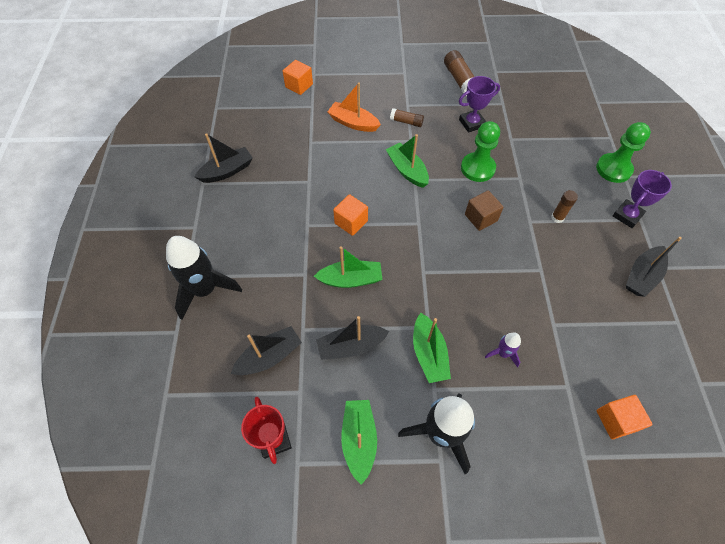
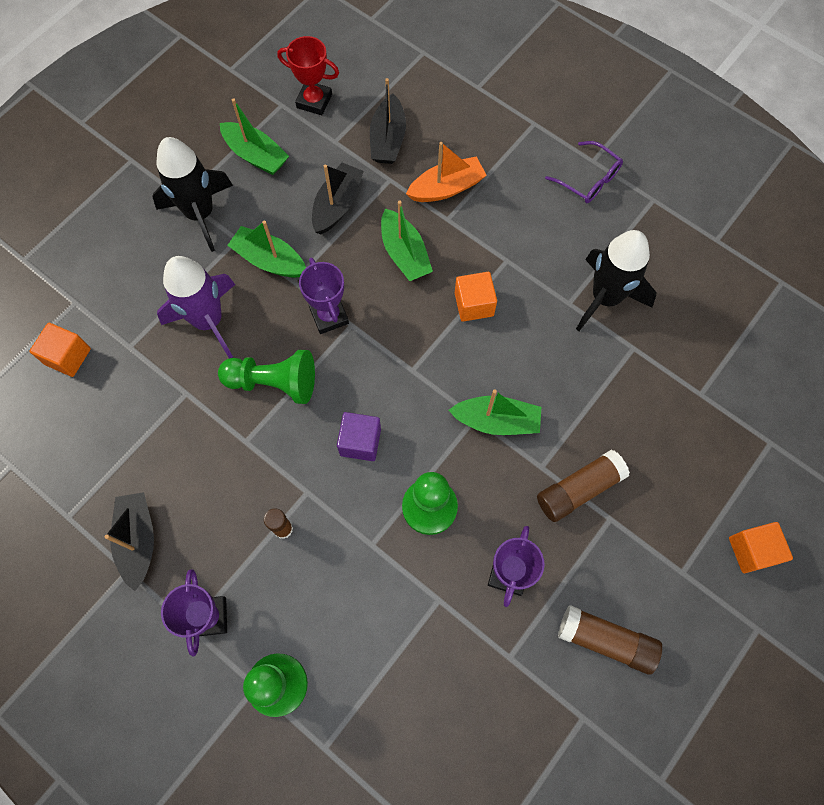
camera: 130 degrees right, 10 degrees up
(205, 290) = (504, 130): black rocket -> black rocket (605, 298)
(212, 220) = (589, 180): none -> purple glasses
(227, 171) = (653, 232): black boat -> none
(299, 86) = (757, 406): orange cube -> orange cube (752, 550)
(350, 279) = (404, 253): green boat -> green boat turned 60 degrees counterclockwise
(353, 123) = (629, 421): orange boat -> orange boat (446, 188)
(406, 122) = (579, 489): brown glue stick -> brown glue stick, size x1.63
(430, 288) = (329, 316): none -> purple trophy
(481, 218) = (360, 442): brown cube -> purple cube
(497, 283) = (274, 382): none -> green pawn
(503, 353) = (208, 321): purple rocket -> purple rocket, size x2.06

